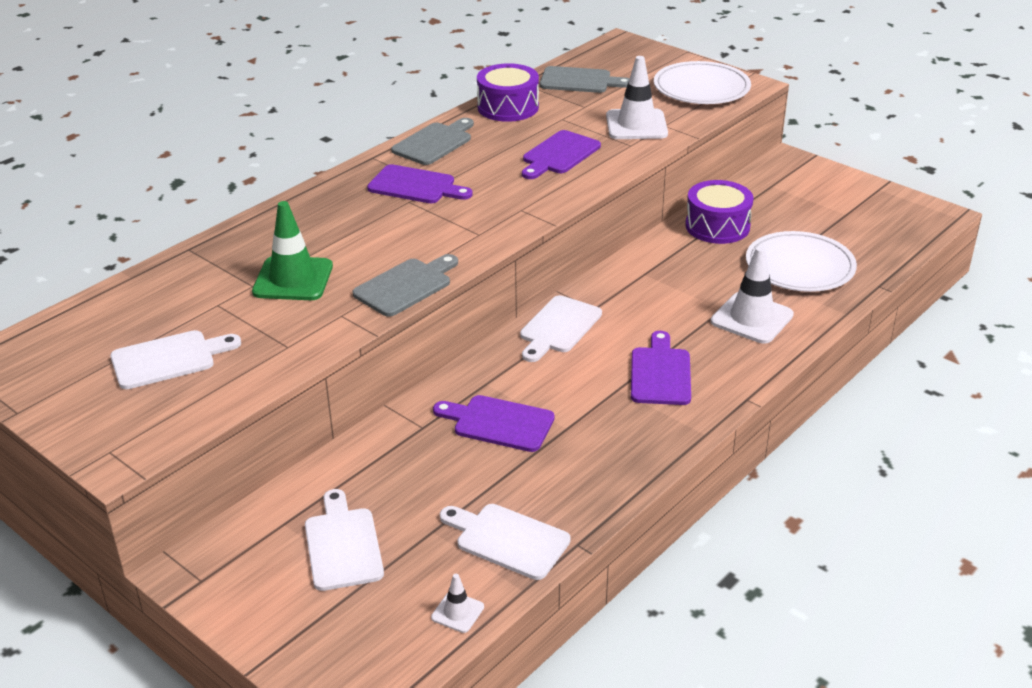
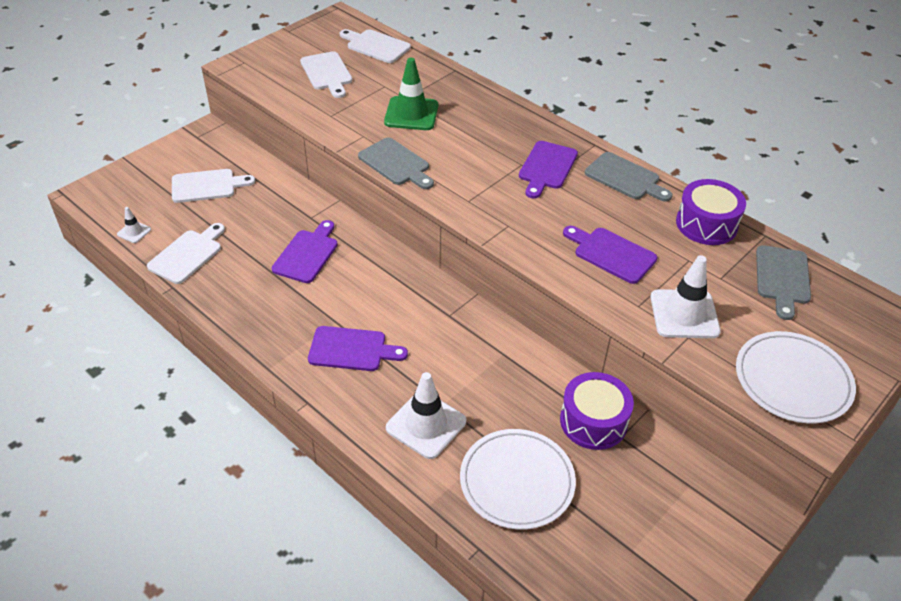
camera: 90 degrees right, 10 degrees up
(558, 327) = (423, 291): white cutting board -> white cutting board (376, 46)

